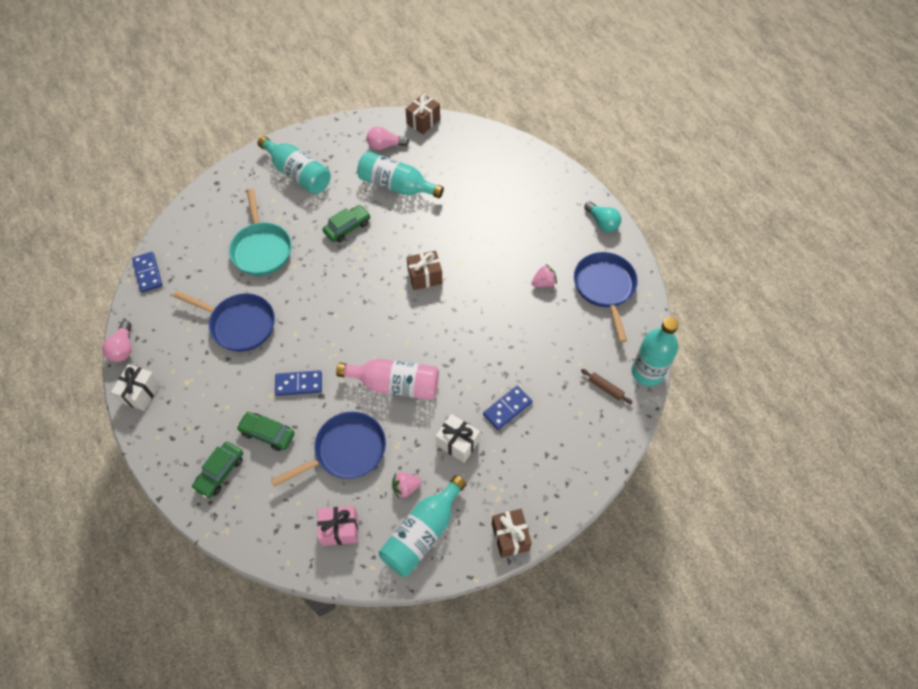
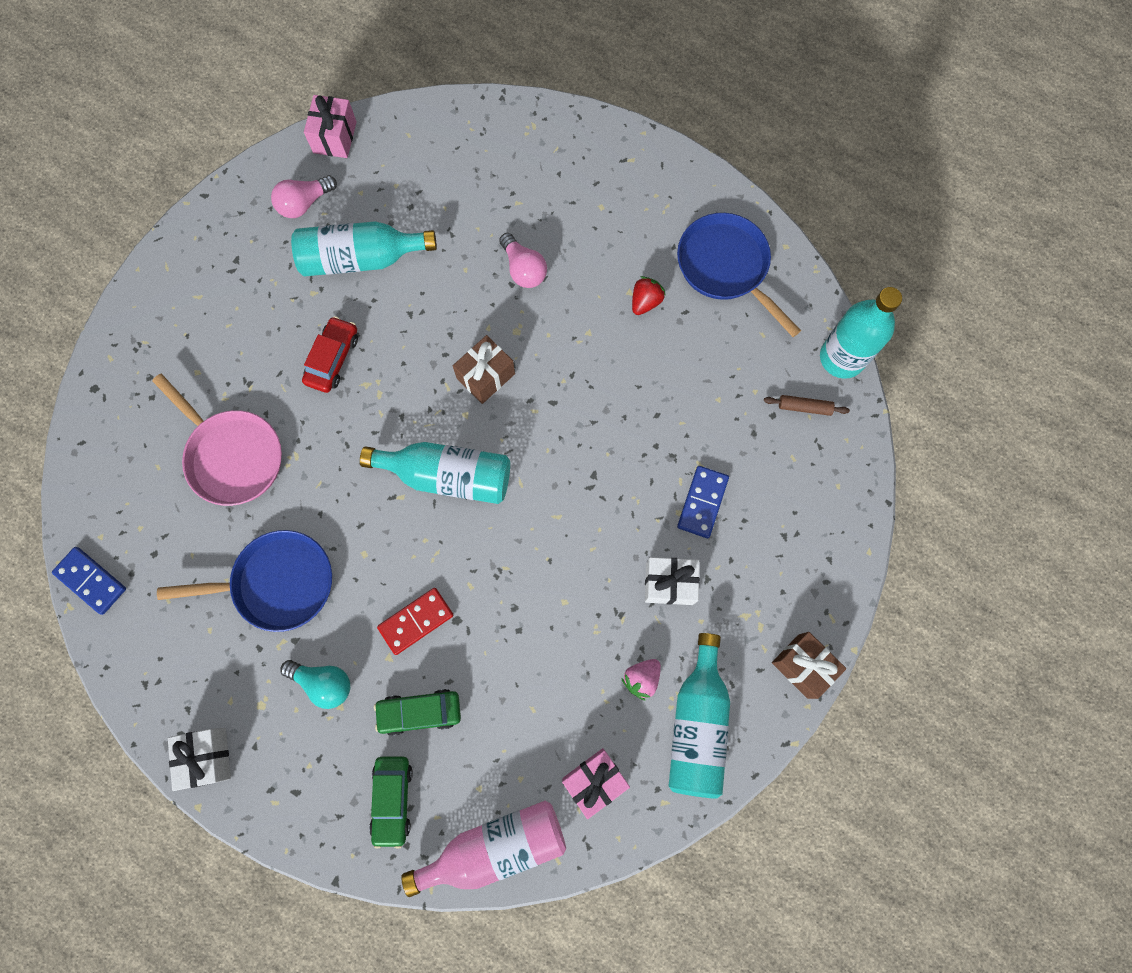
camera: 30 degrees left, 15 degrees up
(123, 348) = (136, 709): pink light bulb -> pink light bulb (523, 269)
(261, 249) = (232, 455): turquoise pan -> pink pan
(298, 174) = (207, 312): turquoise bottle -> turquoise bottle (448, 476)
(299, 384) = (416, 621): blue domino -> red domino
(346, 451) = (536, 675): blue pan -> none
(347, 227) = (333, 359): green car -> red car
(395, 384) = (542, 550): pink bottle -> pink bottle (495, 846)
(423, 121) = (335, 137): brown gift -> pink gift
(543, 283) = (645, 302): pink strawberry -> red strawberry
(602, 222) = (669, 173): turquoise light bulb -> turquoise light bulb (323, 683)

